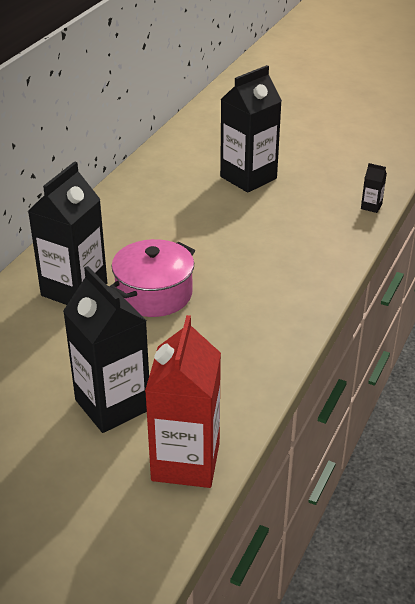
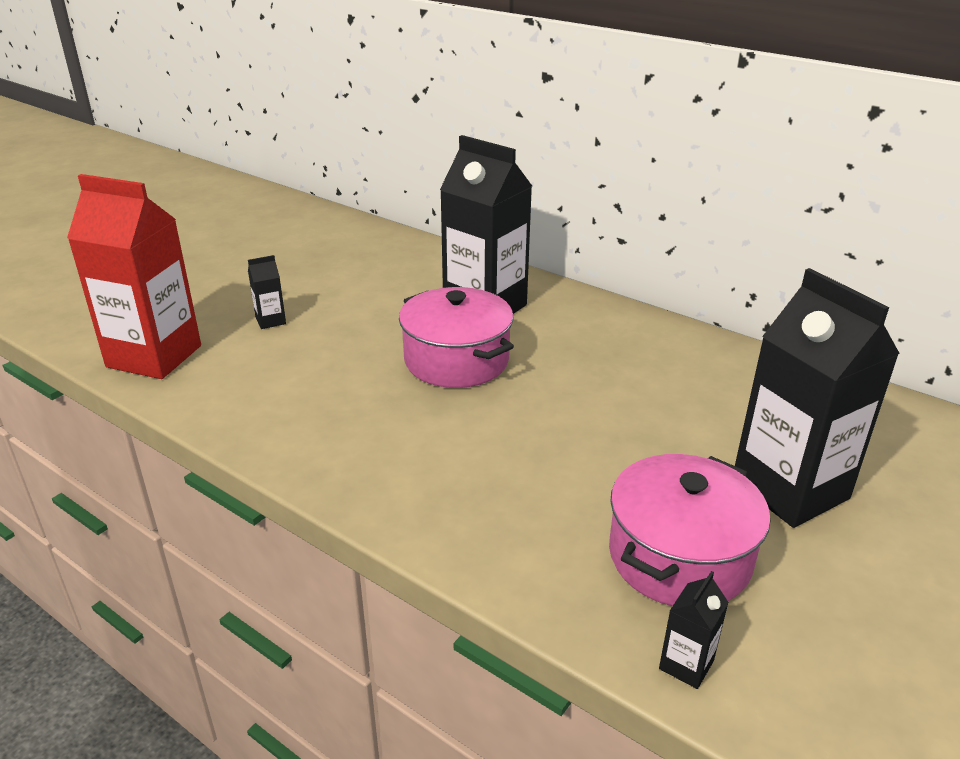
camera: 100 degrees right, 5 degrees down
(113, 405) = (270, 321): black carton -> black carton, size x0.40
(309, 208) = (679, 556): none -> pink pot

